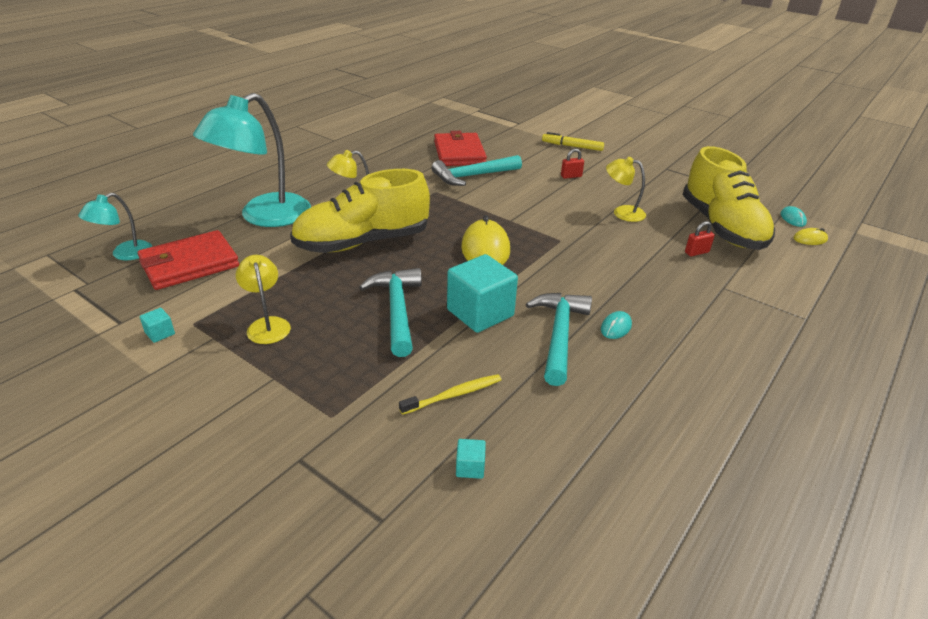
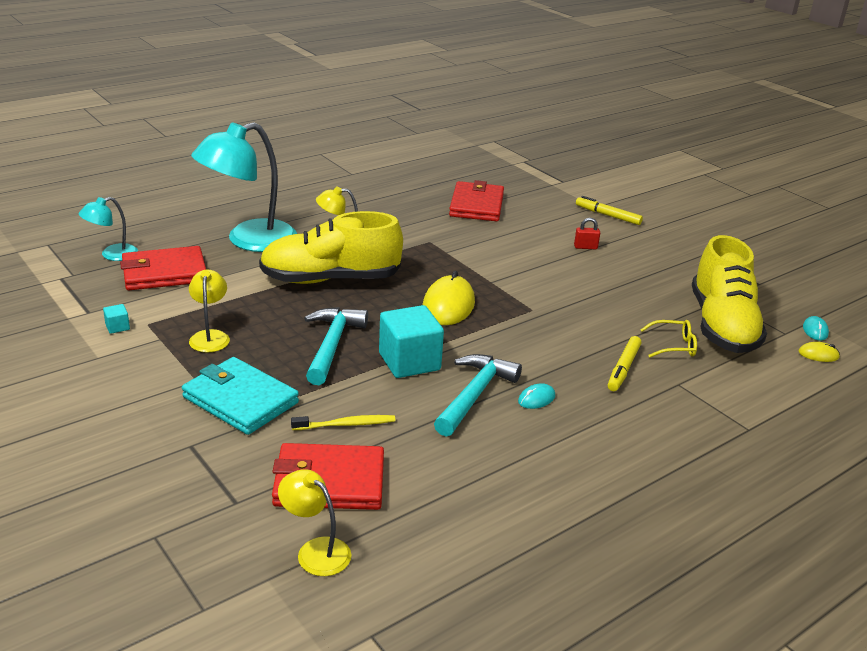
camera: 15 degrees right, 5 degrees down
(331, 391) = (240, 400): none -> turquoise wallet
(470, 467) = (329, 482): turquoise cube -> red wallet
(472, 176) = (477, 231): turquoise hammer -> none
(622, 212) = (618, 293): yellow lamp -> yellow lamp (315, 550)
(670, 282) = (623, 368): none -> yellow marker
(696, 252) = (673, 346): red padlock -> yellow glasses

